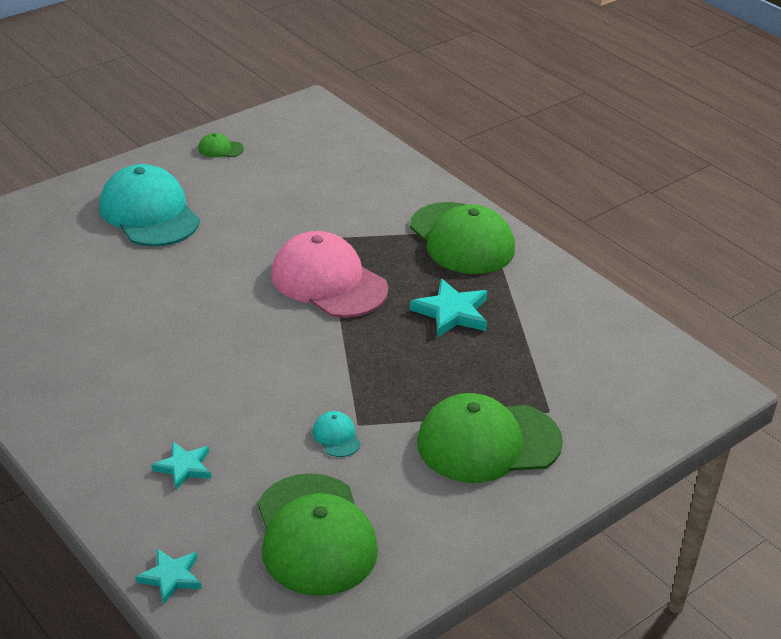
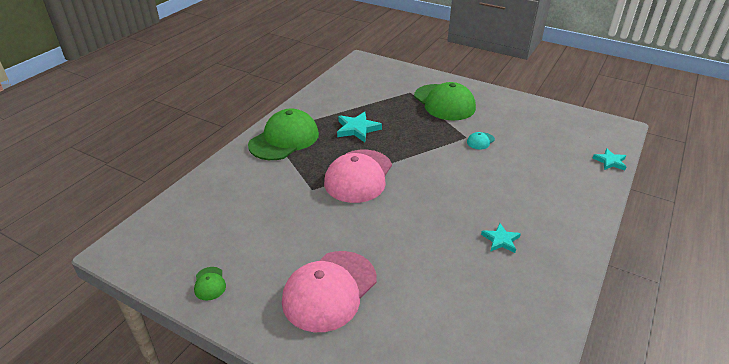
camera: 110 degrees left, 0 degrees up
(149, 213) = (329, 290): turquoise cap -> pink cap
(184, 467) = (548, 180): turquoise star -> turquoise star (500, 240)
(315, 535) = (543, 131): green cap -> none

